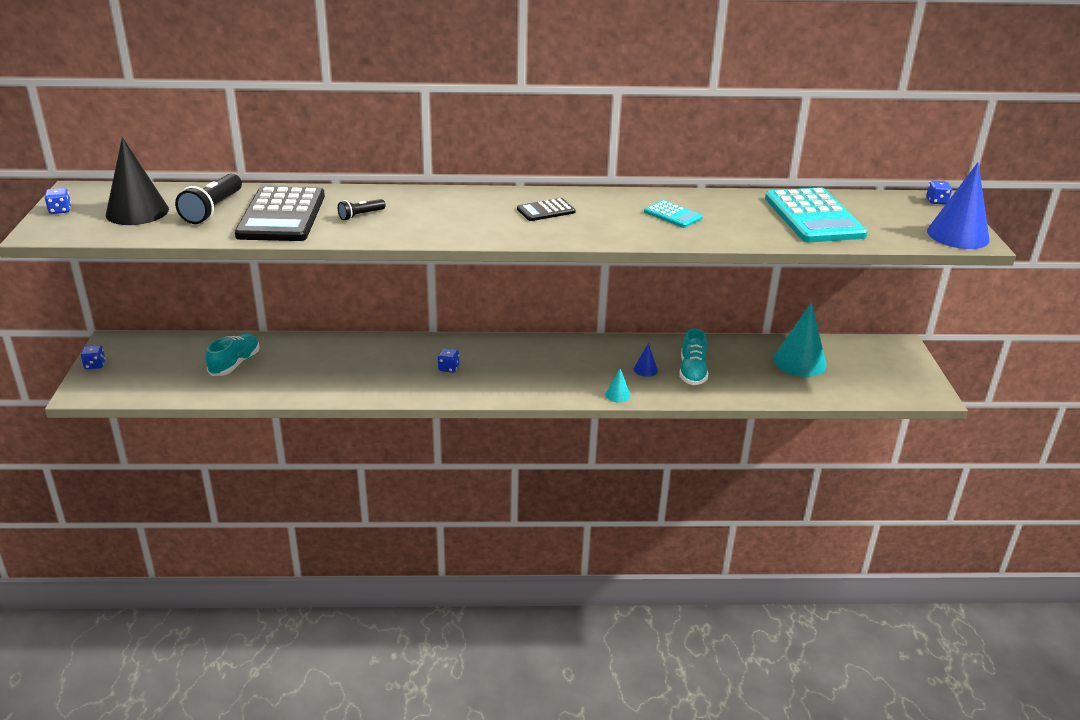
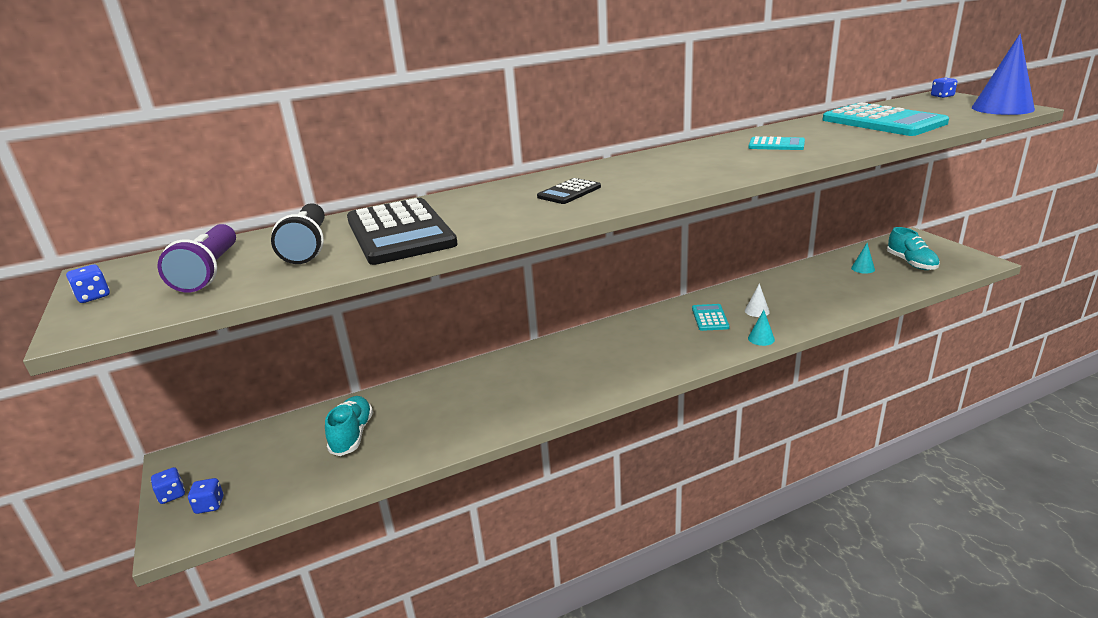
camera: 20 degrees left, 5 degrees down
(137, 212) = (209, 272): black cone -> purple flashlight
(360, 215) = (489, 211): black flashlight -> none
(448, 368) = (584, 365): blue dice -> blue dice (209, 505)
(546, 210) = (664, 166): black calculator -> black calculator (569, 192)
(596, 362) = (710, 318): none -> turquoise calculator
(645, 369) = (757, 311): blue cone -> white cone
(692, 372) = (795, 301): turquoise shoe -> turquoise shoe (911, 263)
(799, 362) = (863, 268): turquoise cone -> turquoise cone, size x0.45

